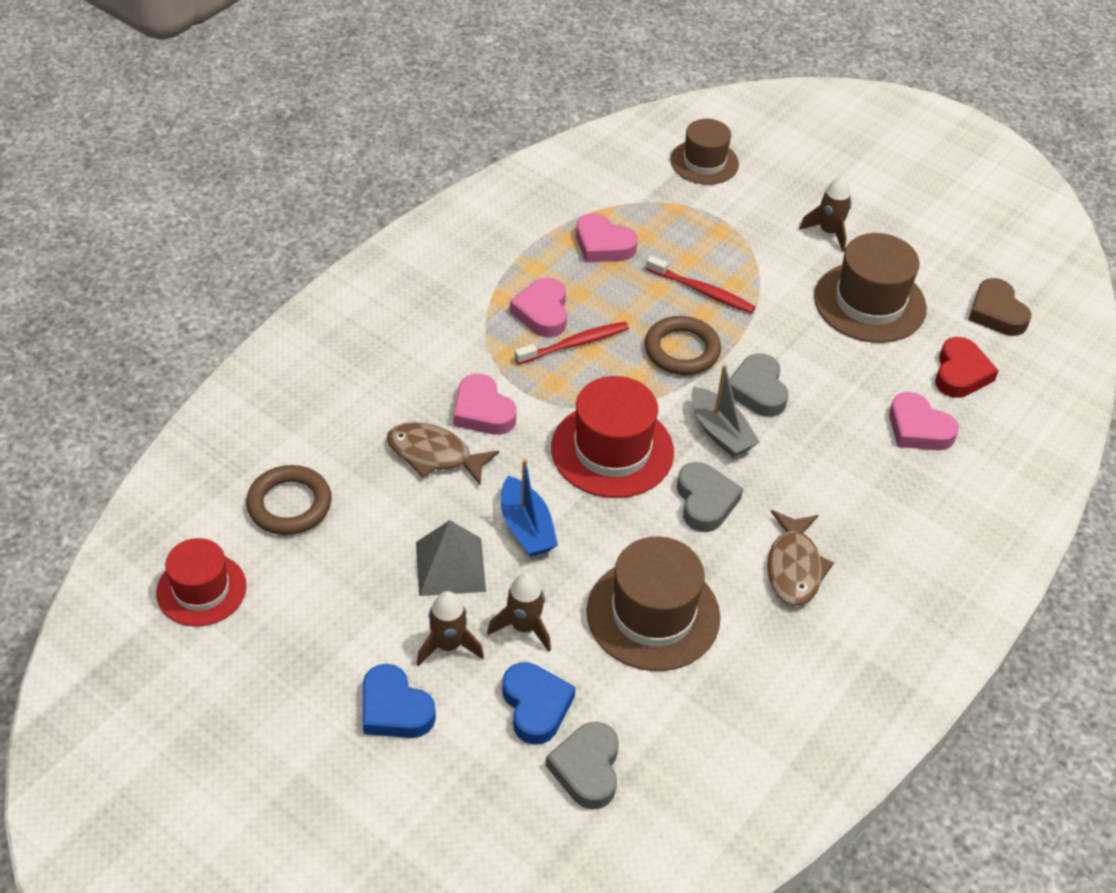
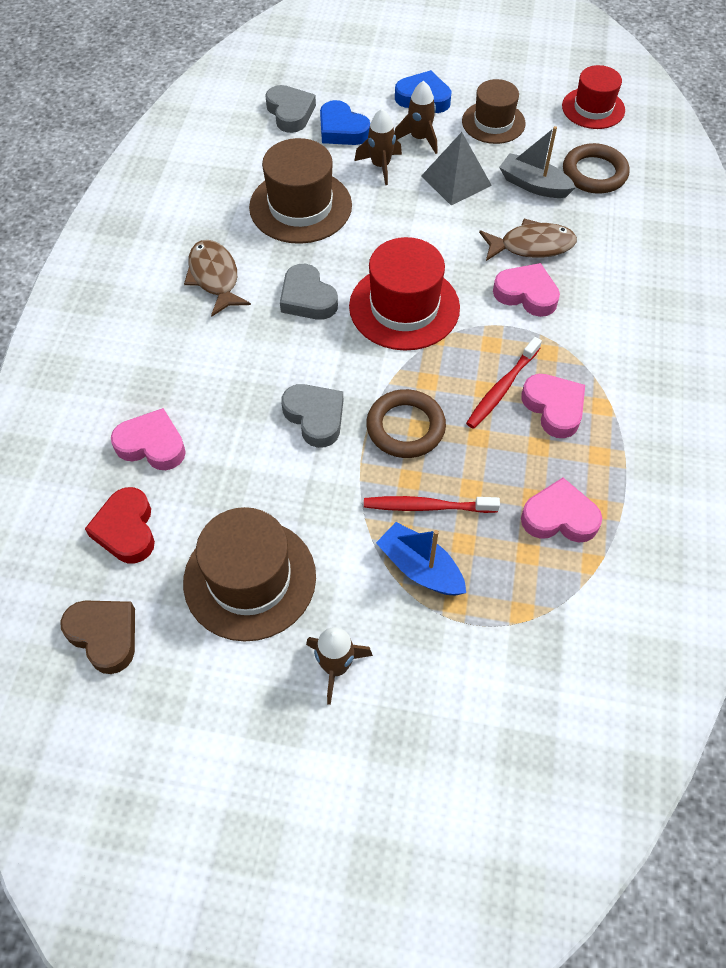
camera: 155 degrees right, 10 degrees up
(526, 528) = (425, 224): blue boat -> blue boat (420, 568)
(704, 162) = (538, 711): brown hat -> brown hat (493, 122)
(720, 432) = (327, 361): grey boat -> grey boat (533, 185)

